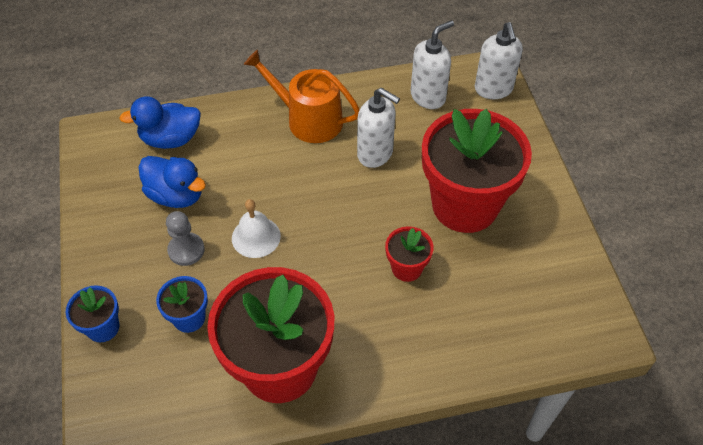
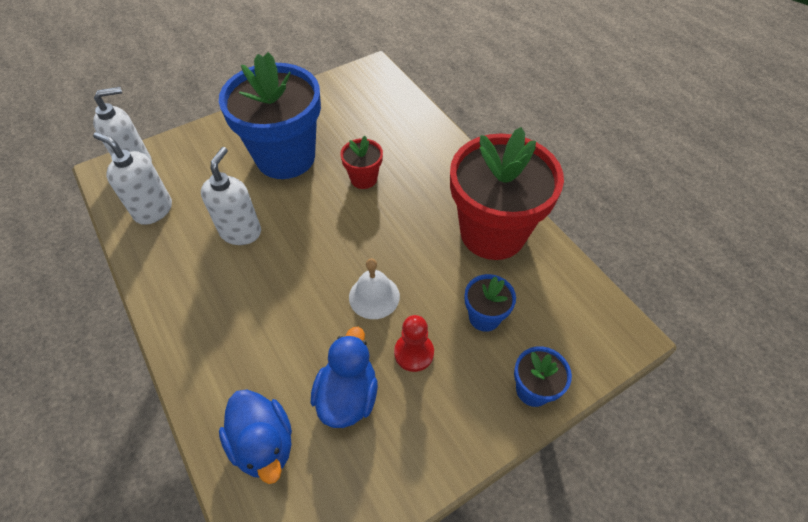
camera: 110 degrees left, 0 degrees up
(186, 250) = (414, 353): grey pawn -> red pawn
(308, 119) = (203, 304): orange watering can -> none
(465, 205) = (285, 157): red flower pot -> blue flower pot

